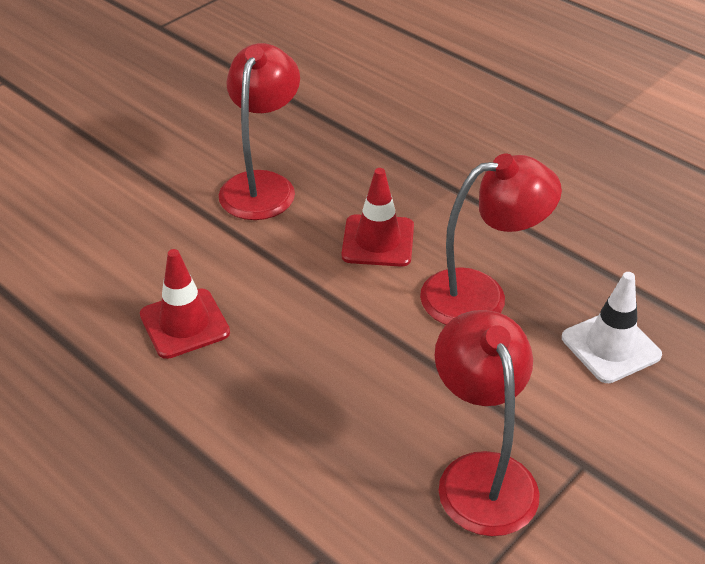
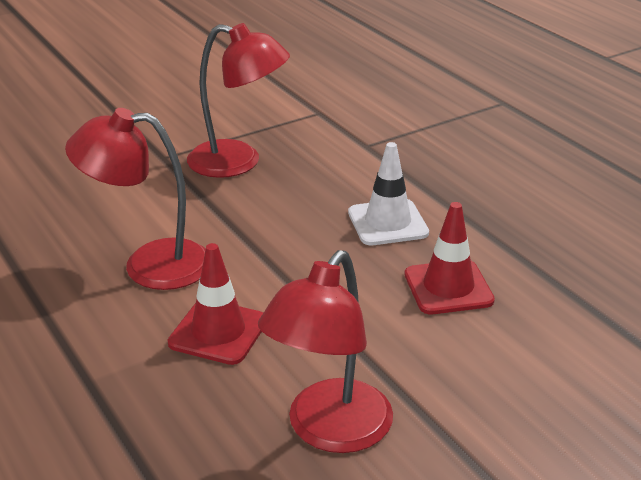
camera: 165 degrees left, 10 degrees down
(481, 475) = (238, 162): red lamp -> red lamp turned 75 degrees counterclockwise
(610, 346) = (73, 212): white traffic cone -> white traffic cone (387, 223)

